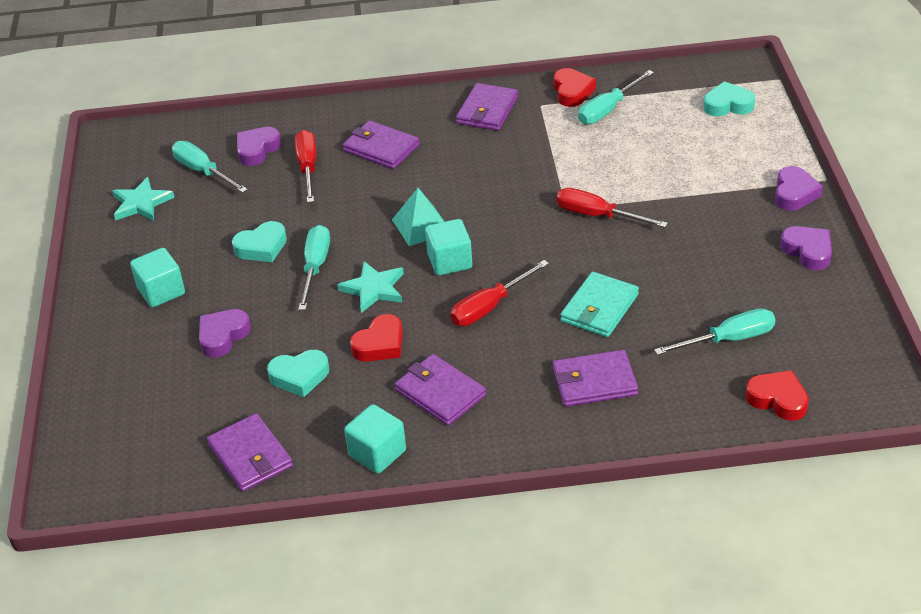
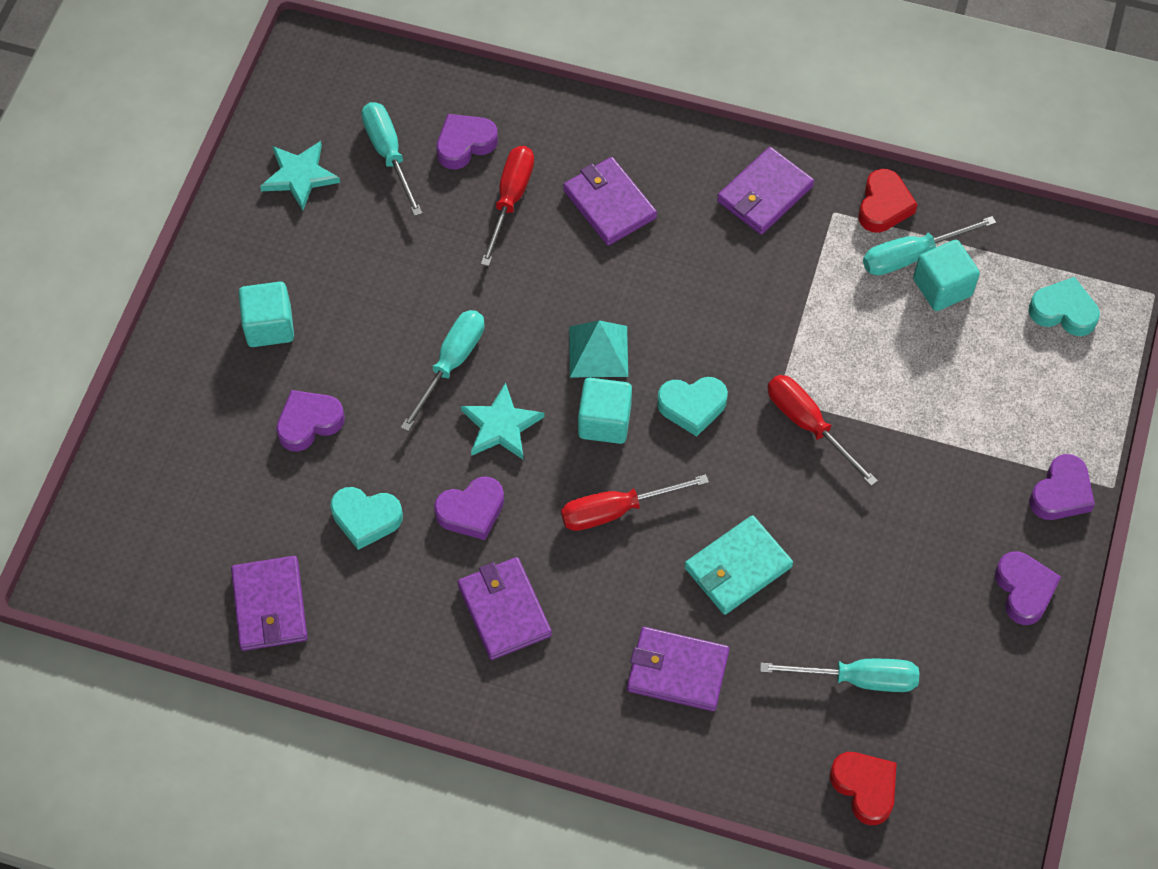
camera: 20 degrees right, 20 degrees up
(262, 247) = (405, 306): turquoise heart -> turquoise heart (692, 406)
(377, 453) = (401, 663): turquoise cube -> turquoise cube (942, 287)
(380, 344) = (471, 511): red heart -> purple heart

